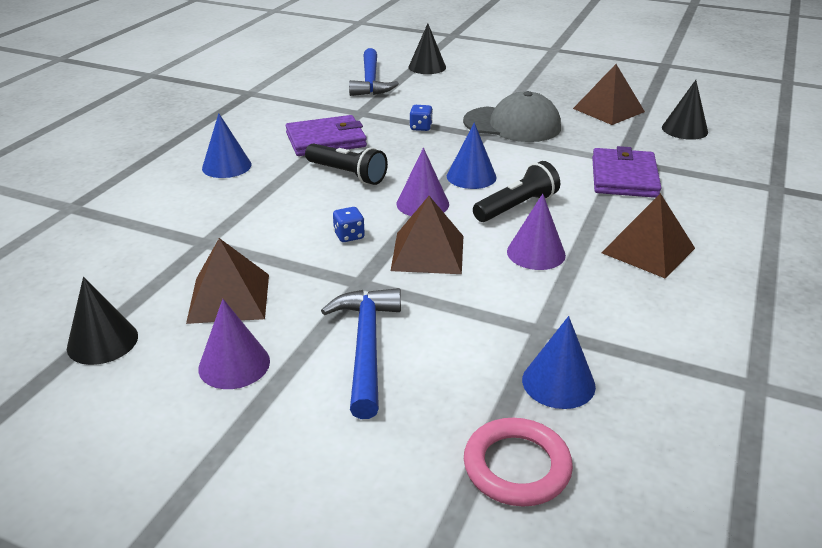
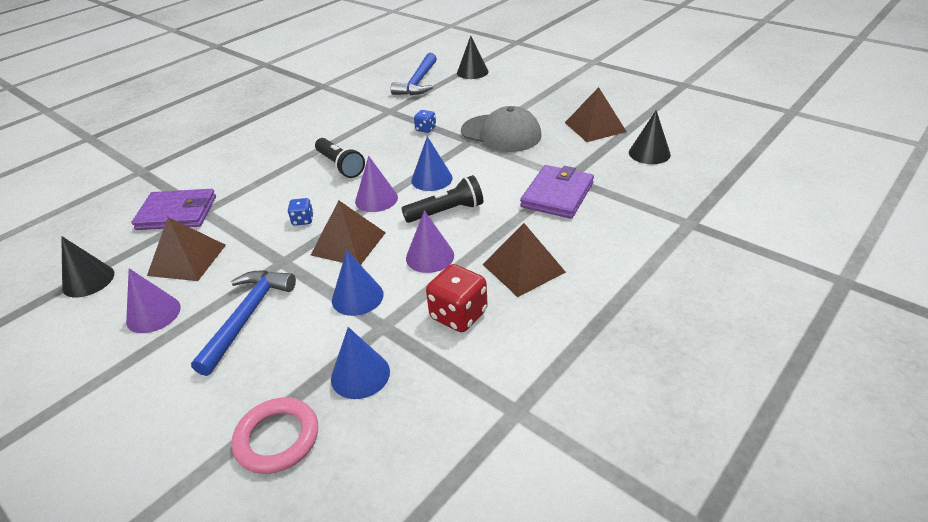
camera: 20 degrees right, 5 degrees up
(226, 166) = (261, 149): blue cone -> blue cone (357, 297)
(326, 140) = (346, 133): purple wallet -> purple wallet (177, 213)
(617, 305) = (458, 315): none -> red dice

